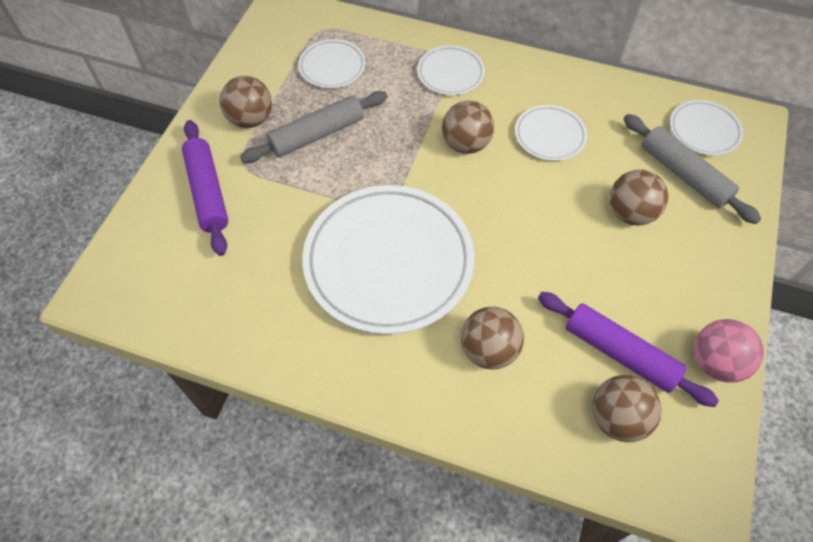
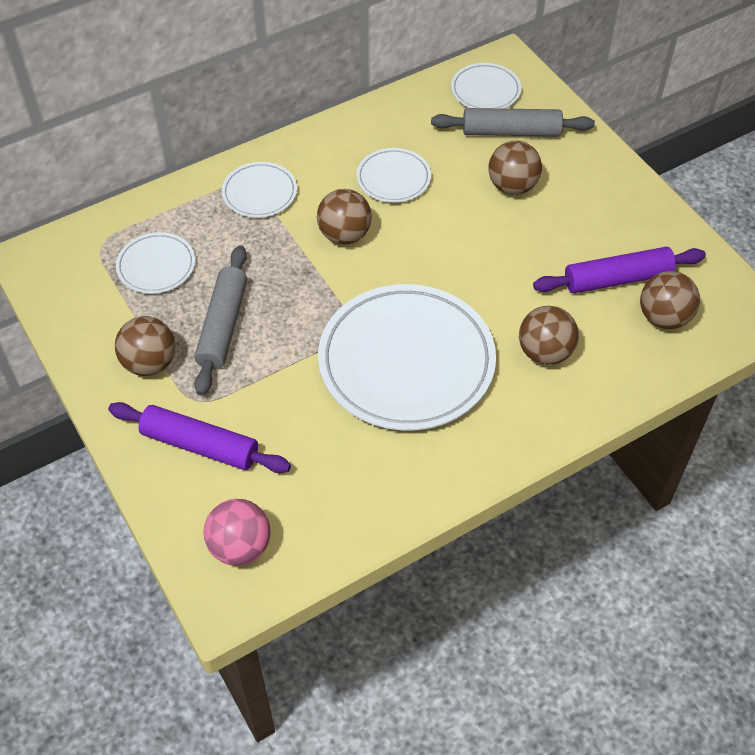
camera: 50 degrees left, 5 degrees down
(715, 362) = (671, 233): pink ball -> pink ball (240, 546)

